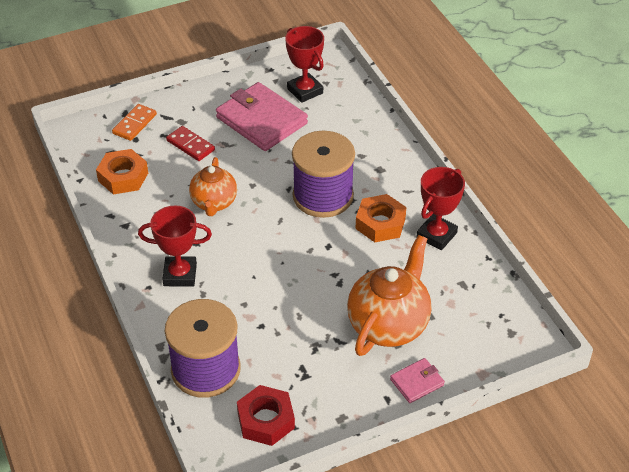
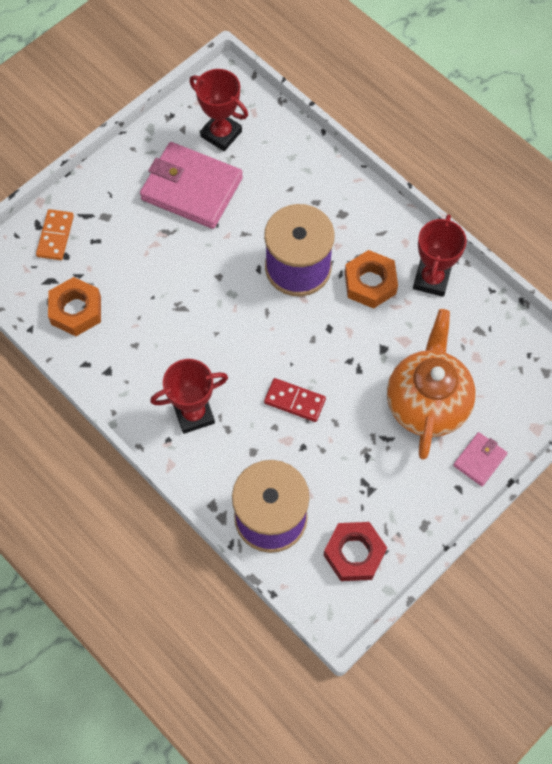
camera: 20 degrees left, 20 degrees up
(190, 145) = (130, 245): red domino -> red domino (294, 401)
(214, 203) = (189, 313): orange teapot -> none

